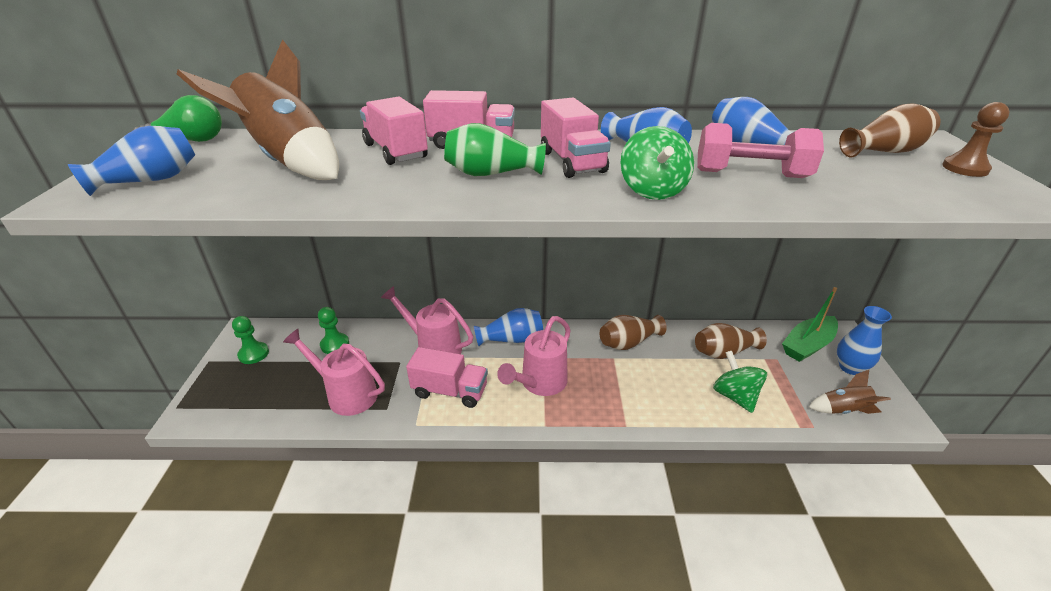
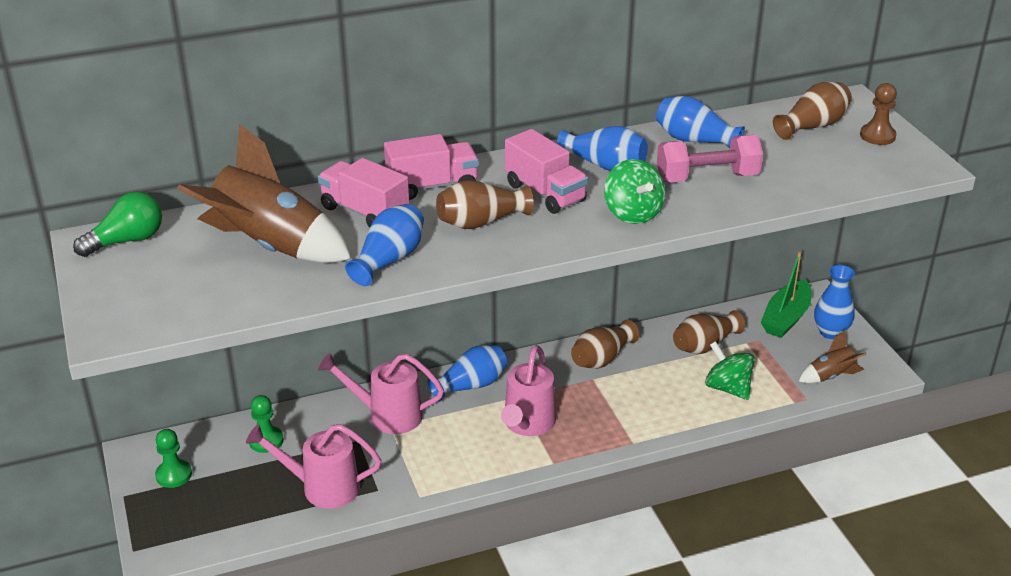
camera: 20 degrees left, 0 degrees up
(150, 180) = (157, 297): blue vase -> blue vase (389, 259)
(450, 391) = (435, 456): pink truck -> none
(491, 173) = (481, 222): green vase -> brown vase

